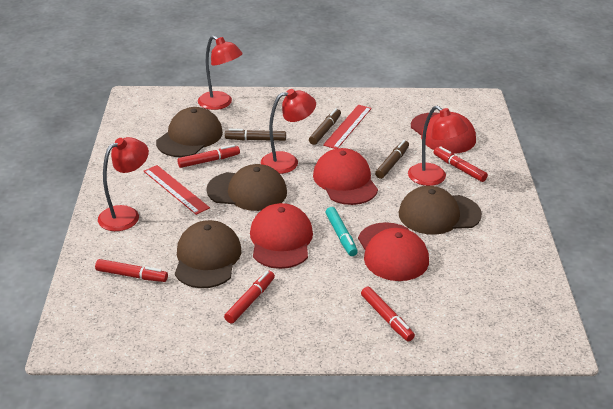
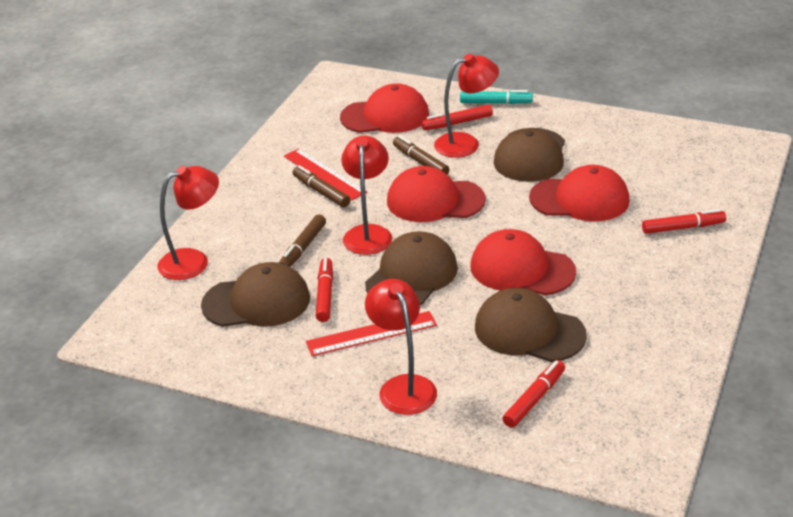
camera: 65 degrees left, 0 degrees up
(189, 137) = (257, 302): brown cap -> brown cap turned 120 degrees clockwise
(250, 301) = (621, 312): red marker -> none
(341, 235) = (535, 226): turquoise marker -> turquoise marker (496, 103)

